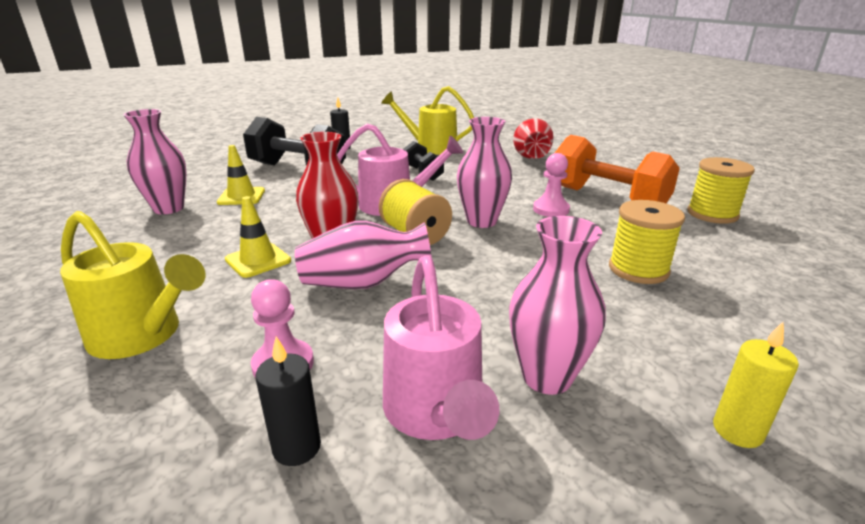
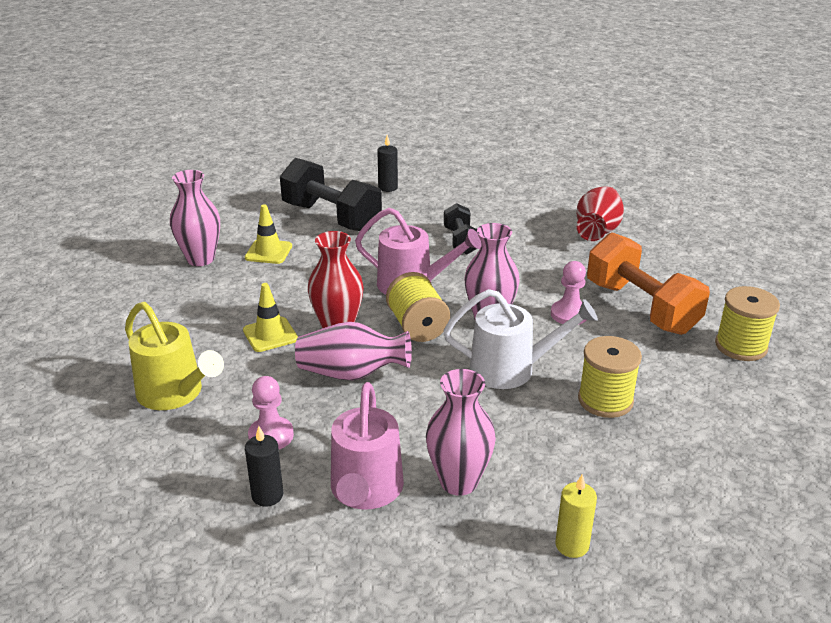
camera: 15 degrees right, 5 degrees up
(430, 148) = (488, 199): yellow watering can -> none
(529, 256) = (512, 369): none -> white watering can

